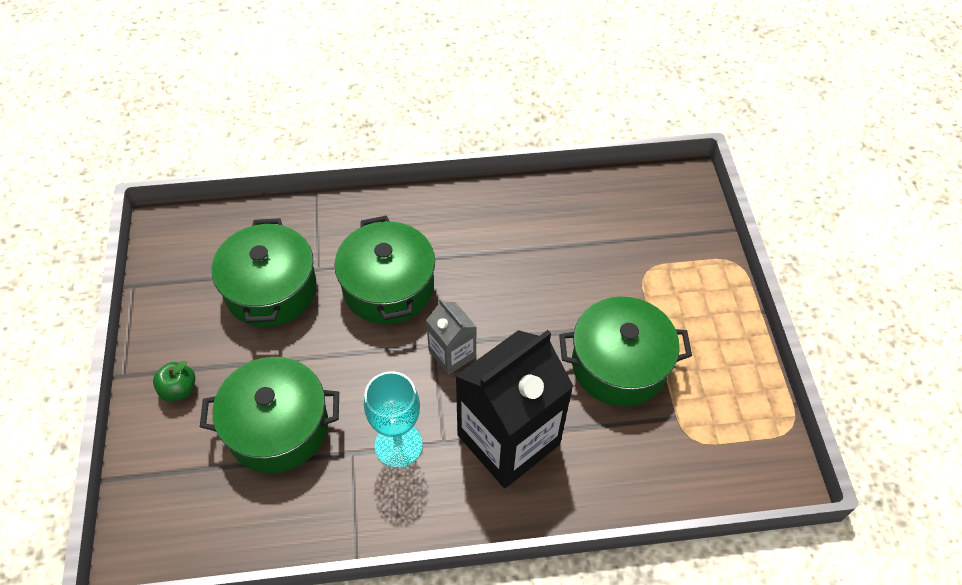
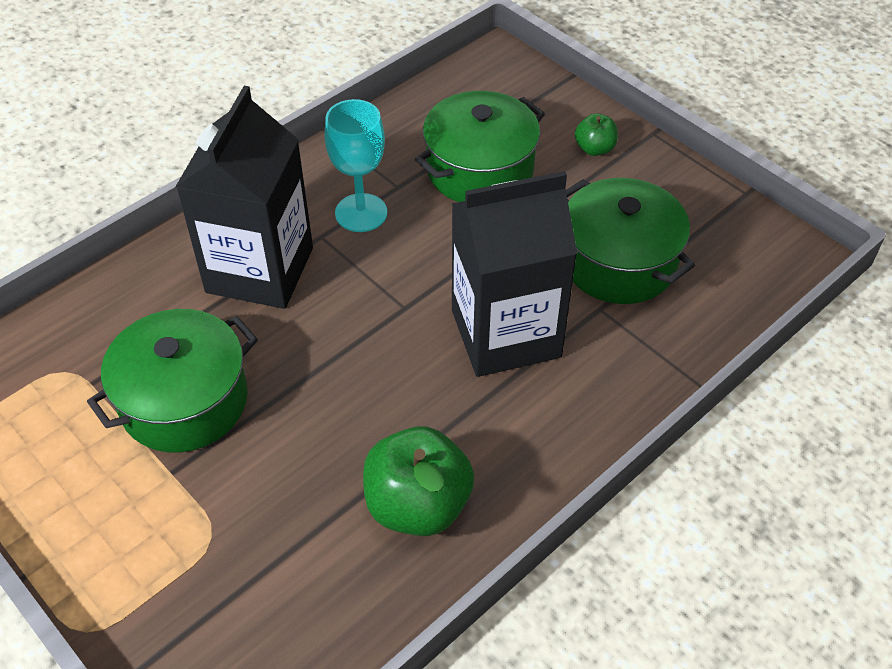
camera: 145 degrees right, 5 degrees down
(388, 287) = (505, 333): green pot -> black carton
(452, 354) = (377, 309): grey carton -> none
(523, 224) = (418, 505): none -> green apple

